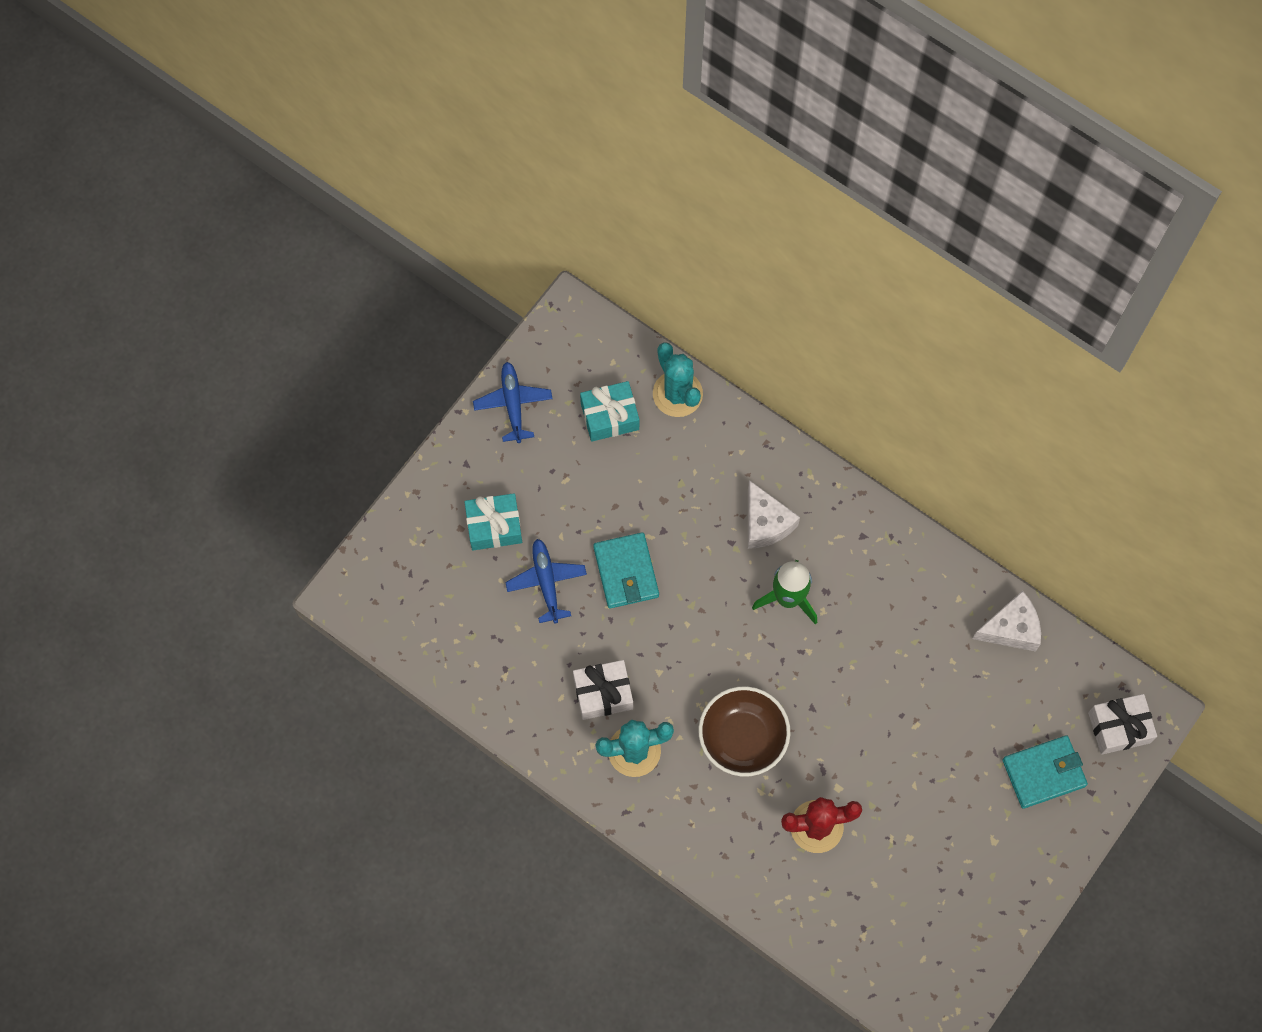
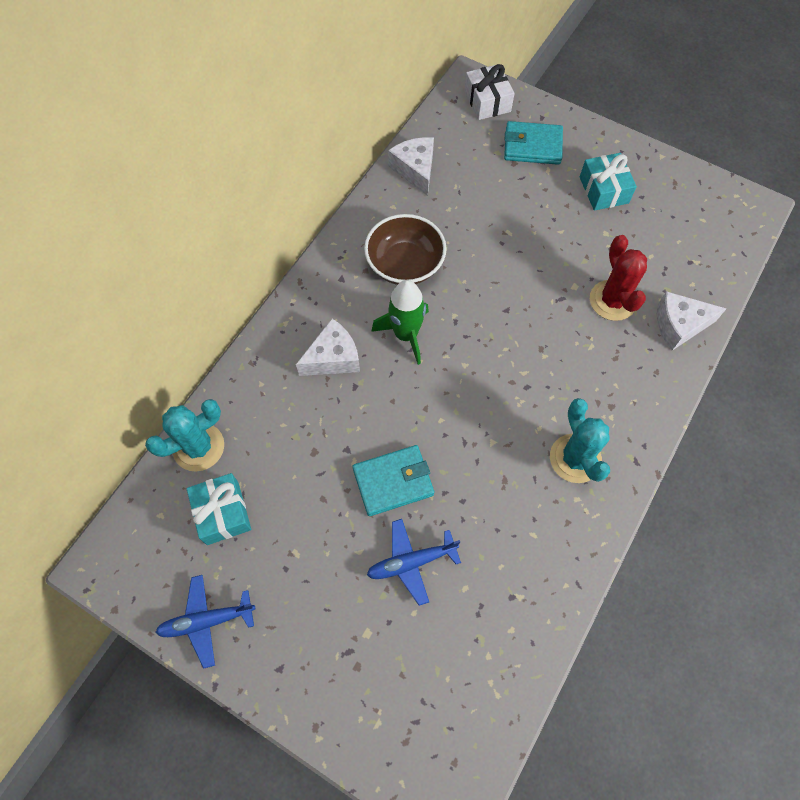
camera: 95 degrees left, 5 degrees down
(494, 526) = (352, 627): turquoise gift -> turquoise gift (603, 190)
(603, 693) = (522, 493): white gift -> none
(742, 738) = (544, 364): brown bowl -> brown bowl (405, 264)
(780, 894) = (679, 325): none -> white cheese
(1043, 772) = (532, 146): turquoise wallet -> turquoise wallet turned 60 degrees counterclockwise

